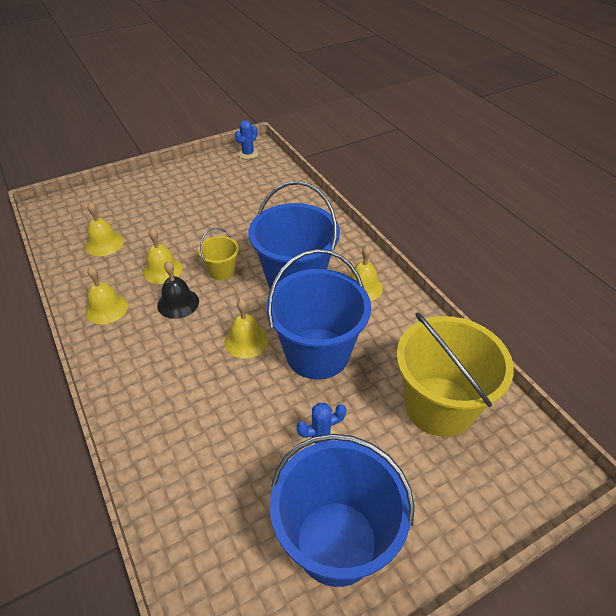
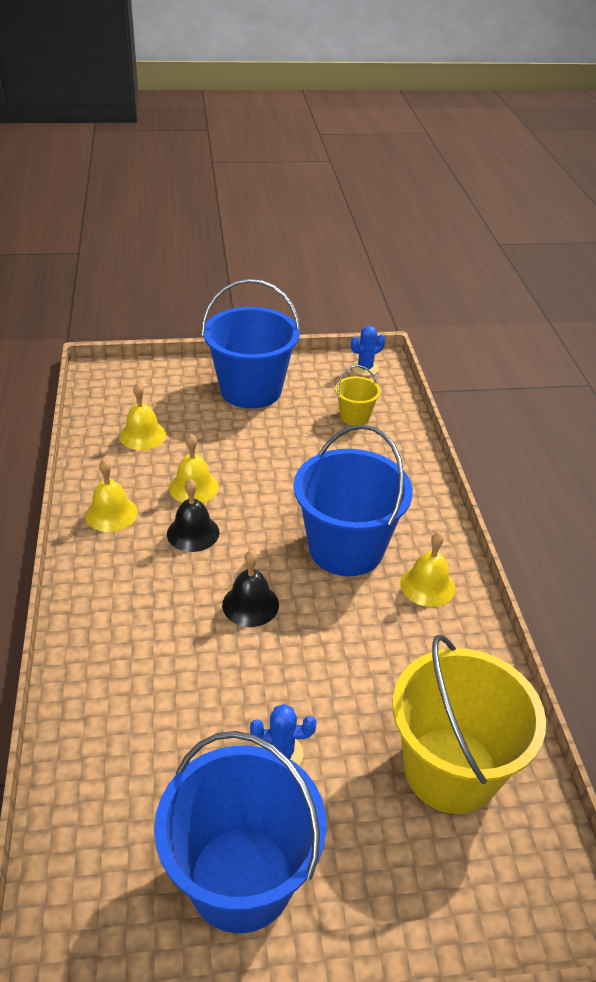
camera: 20 degrees right, 5 degrees down
(222, 271) = (262, 510): yellow bucket -> yellow bucket (355, 416)
(246, 341) = (250, 604): yellow bell -> black bell
(317, 353) = (328, 649): blue bucket -> blue bucket (251, 390)

